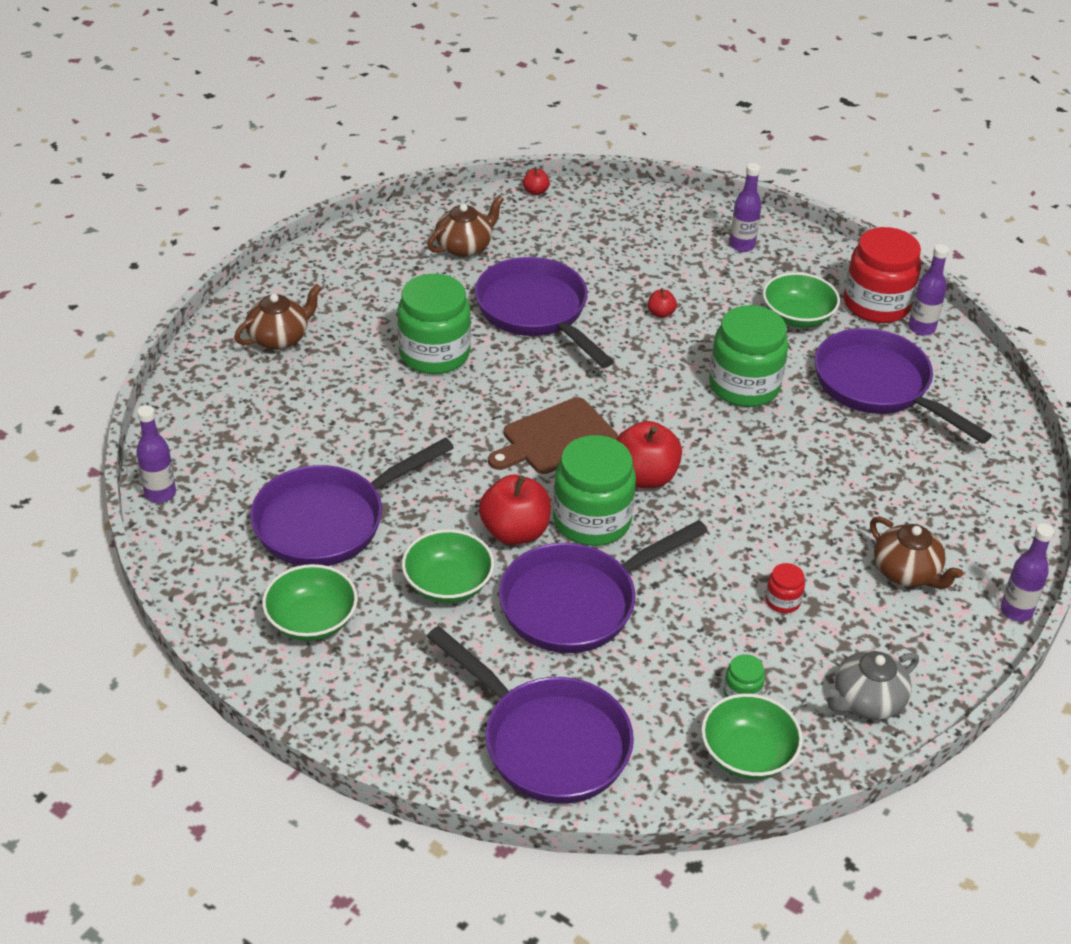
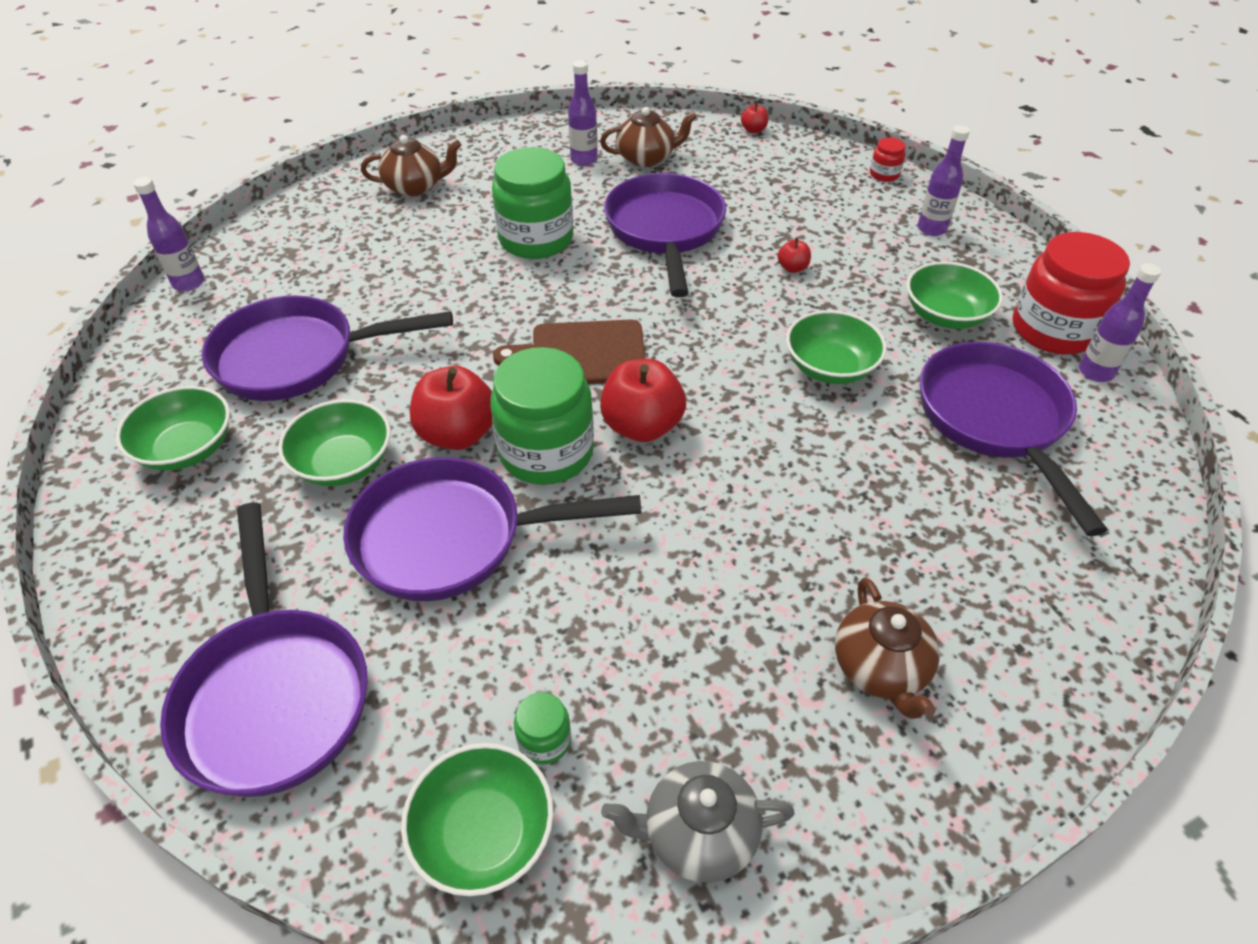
camera: 30 degrees right, 5 degrees up
(744, 386) = (830, 367): green jar -> green bowl
(782, 601) = (689, 637): red jar -> red jar (884, 174)
(1016, 611) = (1009, 795): purple bottle -> purple bottle (584, 160)

